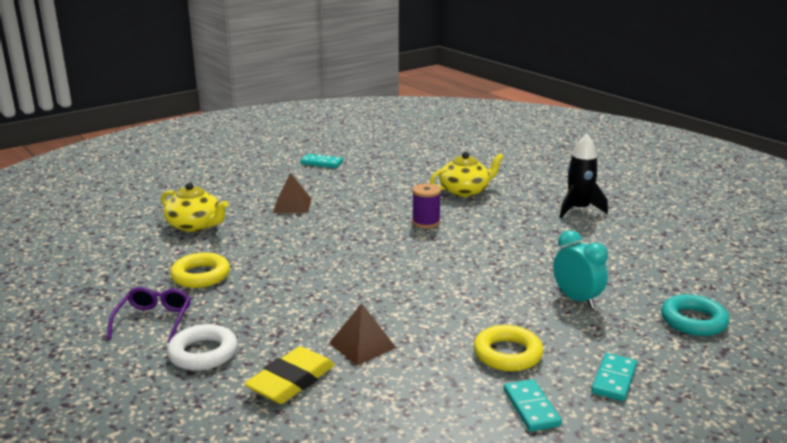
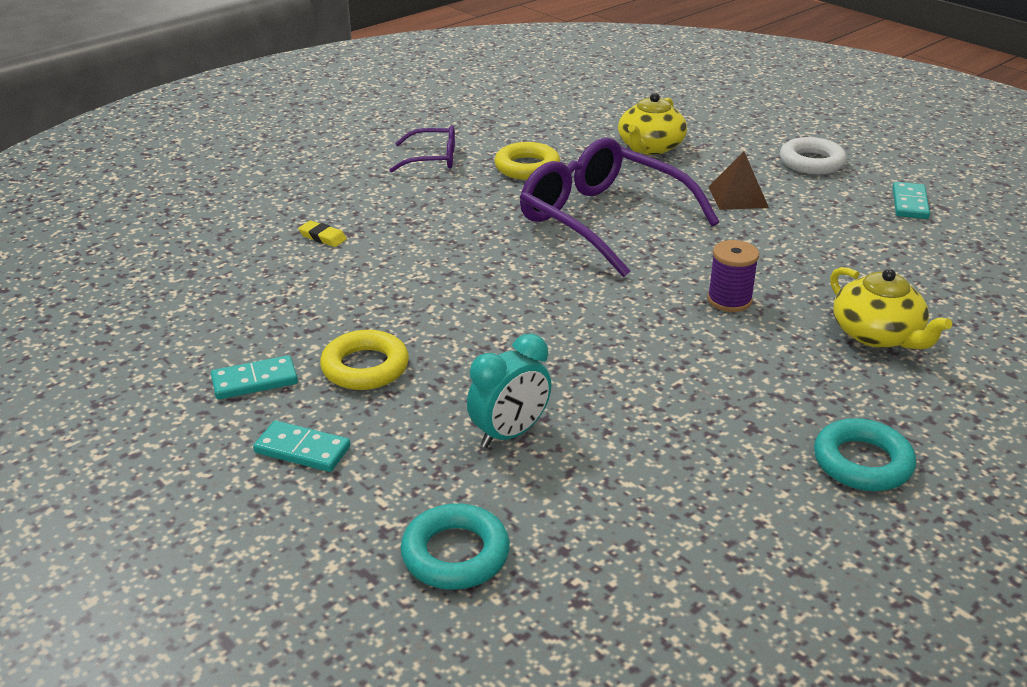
camera: 85 degrees right, 10 degrees up
(203, 353) = (373, 189): white ring -> white ring (811, 162)
(291, 381) = (322, 237): yellow eraser -> yellow eraser, size x0.50
(308, 251) = (603, 220): none -> purple glasses
(362, 345) = (386, 270): brown pyramid -> none
(578, 210) = (862, 462): black rocket -> turquoise ring

